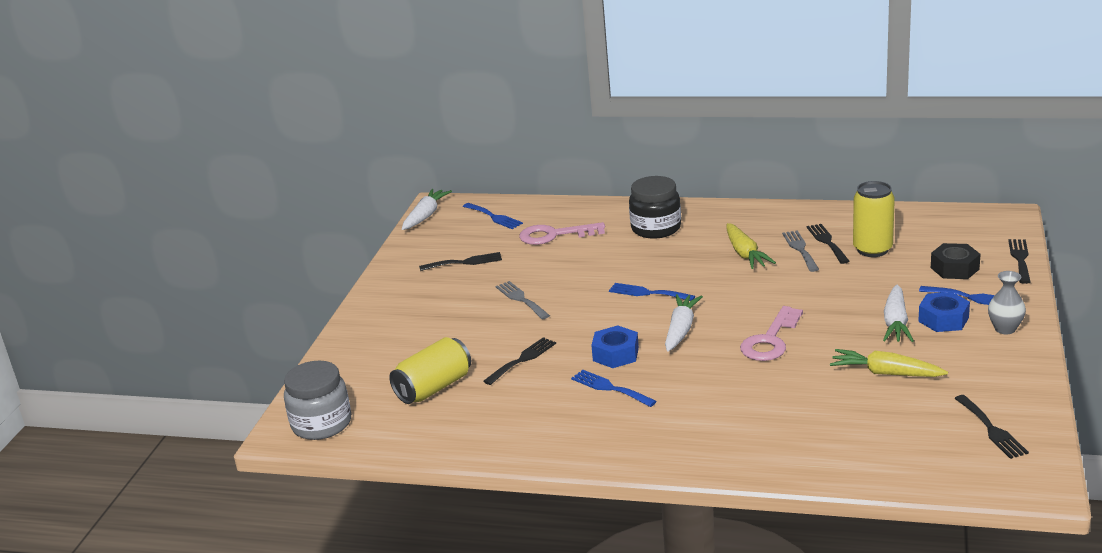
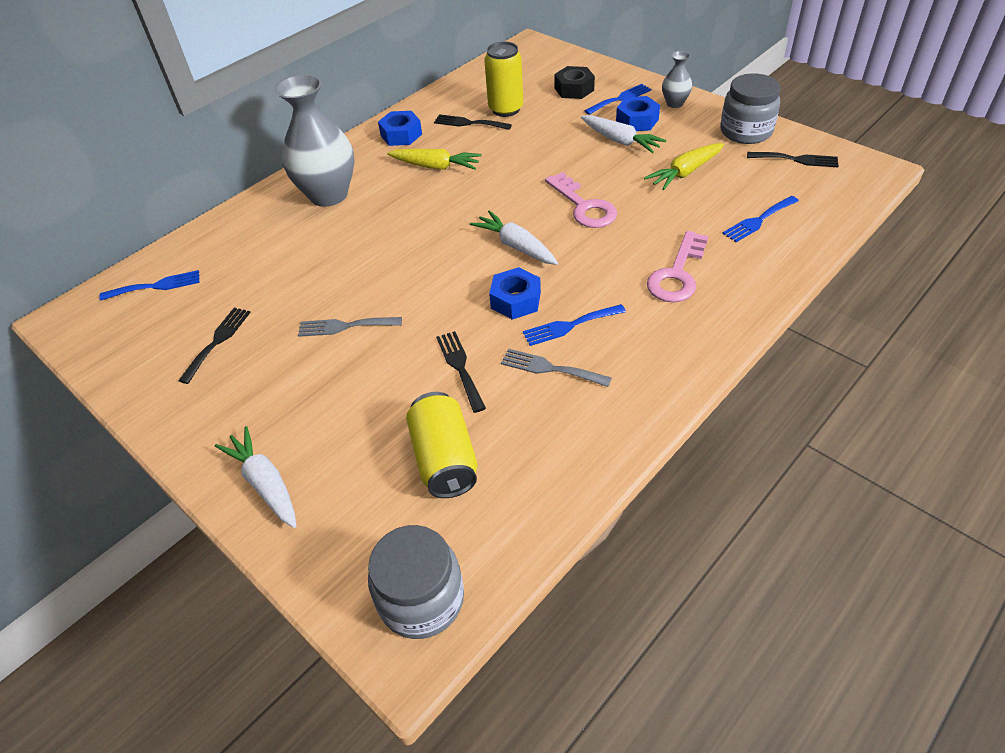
camera: 60 degrees left, 20 degrees up
(426, 215) = (73, 336): white carrot -> white carrot (265, 483)
(554, 235) = (253, 258): pink key -> pink key (677, 274)
(647, 293) = (433, 241): blue fork -> blue fork (758, 220)
(656, 228) = (328, 195): black jar -> grey vase
(770, 221) = (401, 135): none -> blue nut
(800, 249) = (463, 139): grey fork -> grey fork (550, 368)
(1006, 385) = (746, 131): none -> grey jar
(1020, 259) = (591, 62): black fork -> none

